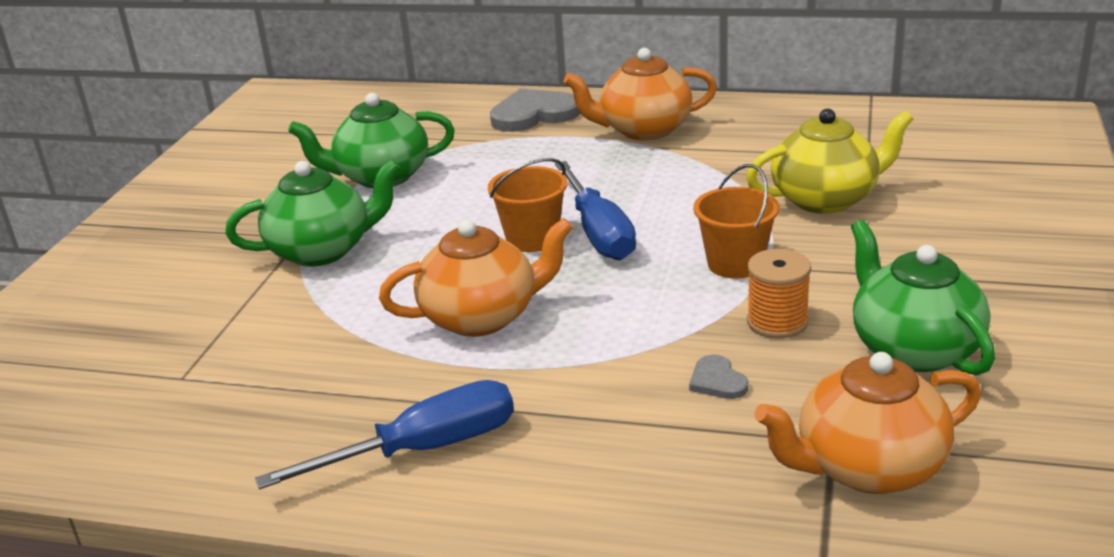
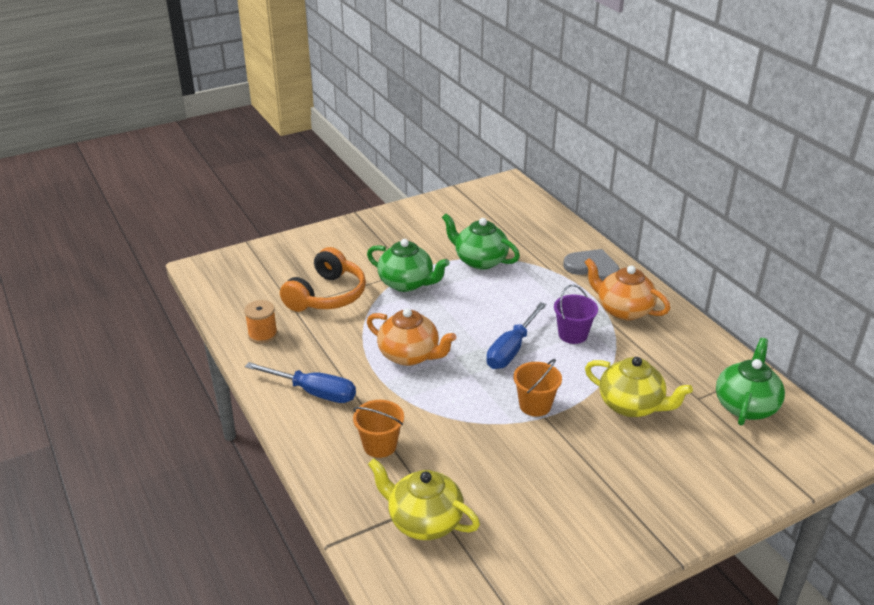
camera: 45 degrees right, 5 degrees up
(218, 331) = (327, 295): none -> orange headphones
(532, 239) = (483, 333): orange bucket -> orange bucket (380, 445)
(637, 179) = (572, 334): none -> purple bucket
(717, 381) = (438, 447): grey heart -> none
(777, 322) = (502, 442): orange spool -> orange spool (262, 334)
(867, 468) = (424, 521): orange teapot -> yellow teapot
(913, 349) = (528, 496): green teapot -> green teapot (745, 406)

